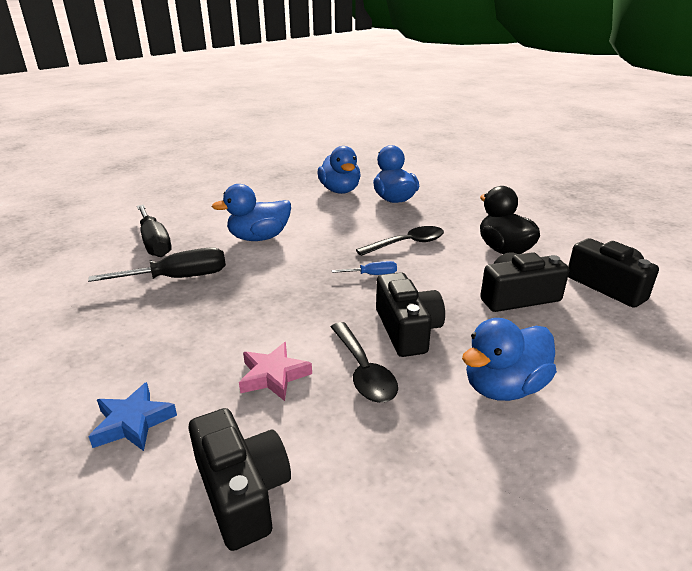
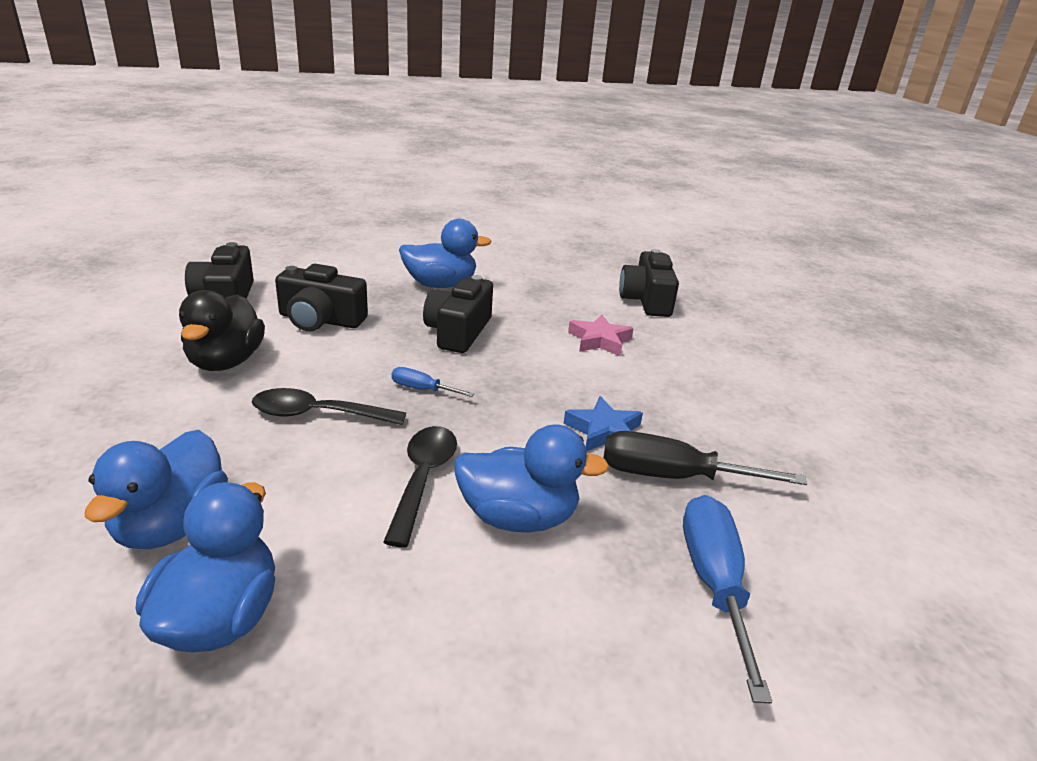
camera: 155 degrees left, 0 degrees up
(133, 422) = (717, 348): blue star -> blue star (604, 431)
(155, 243) = (714, 583): black screwdriver -> blue screwdriver
(363, 371) = (526, 321): black spoon -> black spoon (423, 479)

